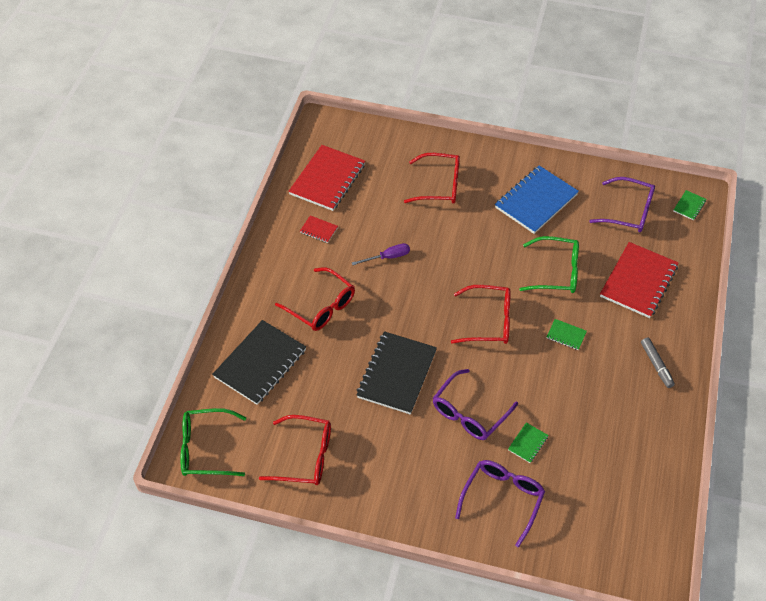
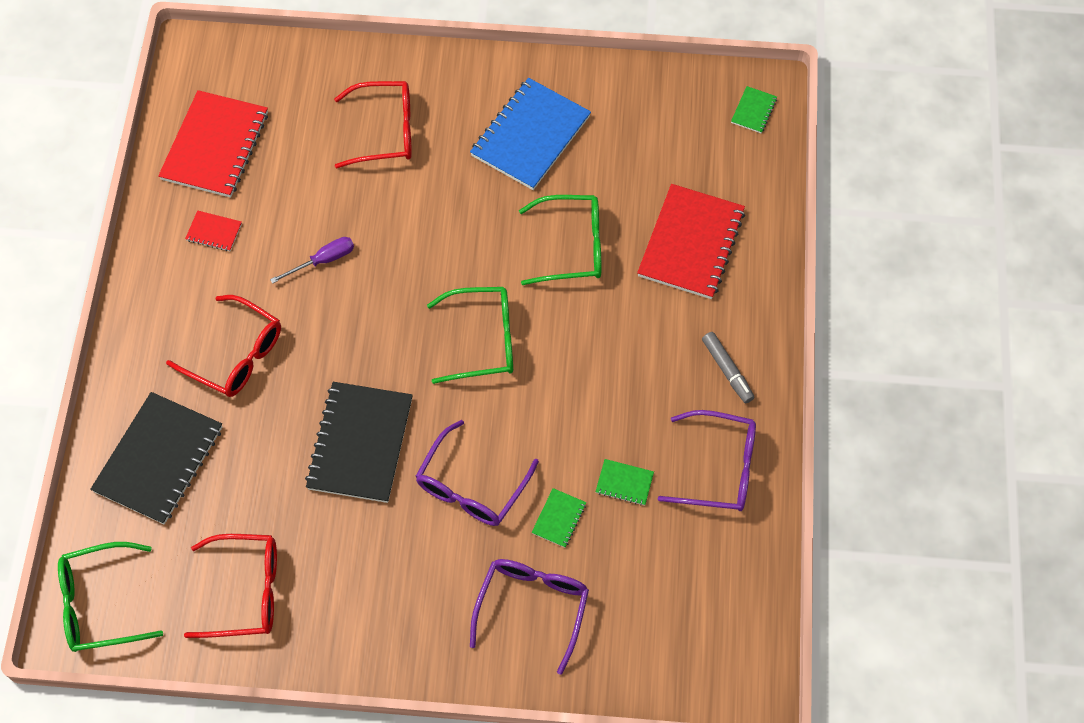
camera: 10 degrees left, 10 degrees up
(488, 321) = (481, 340): red glasses -> green glasses
(566, 335) = (596, 344): green notebook -> green notebook (624, 483)
(628, 211) = (666, 133): purple glasses -> purple glasses (717, 468)

